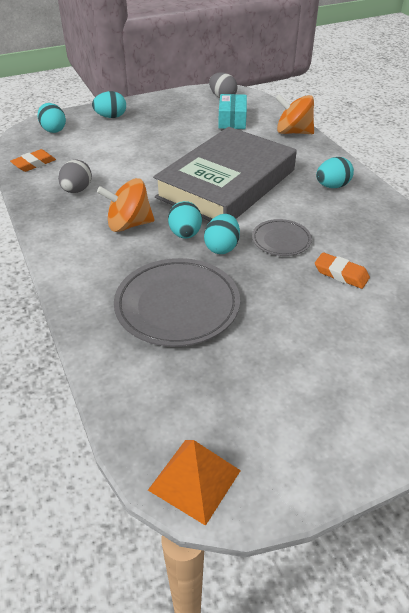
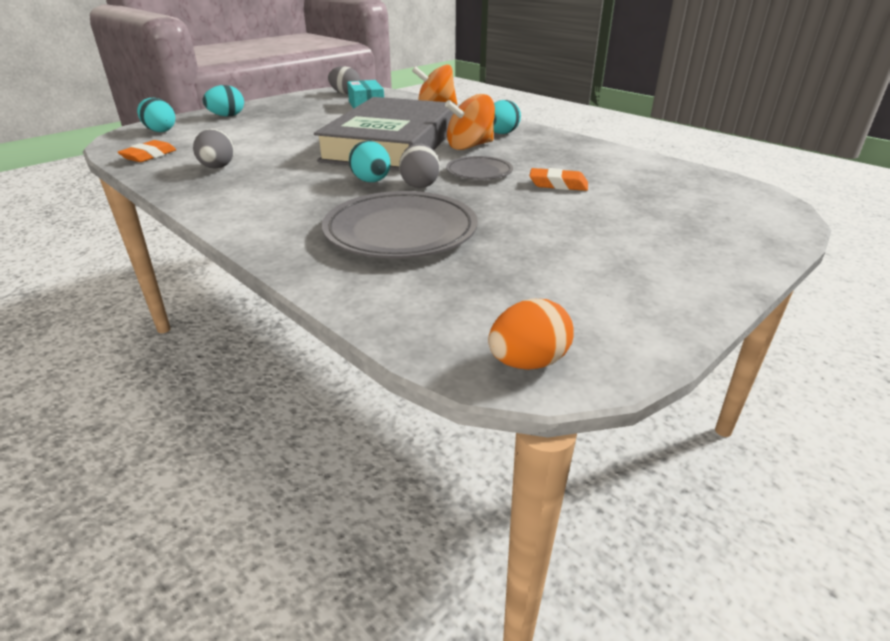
camera: 20 degrees left, 10 degrees down
(129, 224) = (299, 183): orange spinning top -> orange spinning top (470, 146)
(194, 480) = (528, 362): orange pyramid -> orange egg
(222, 247) = (419, 185): turquoise egg -> grey egg

